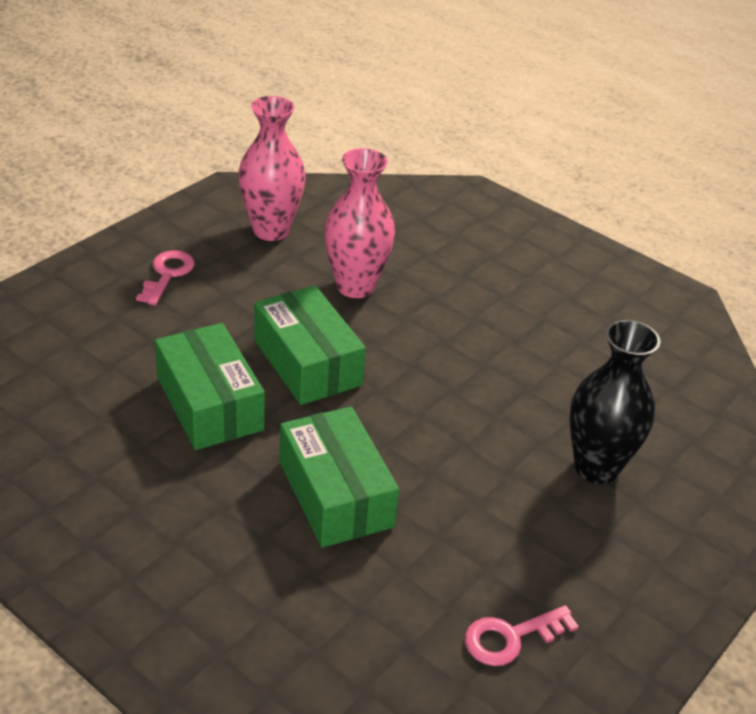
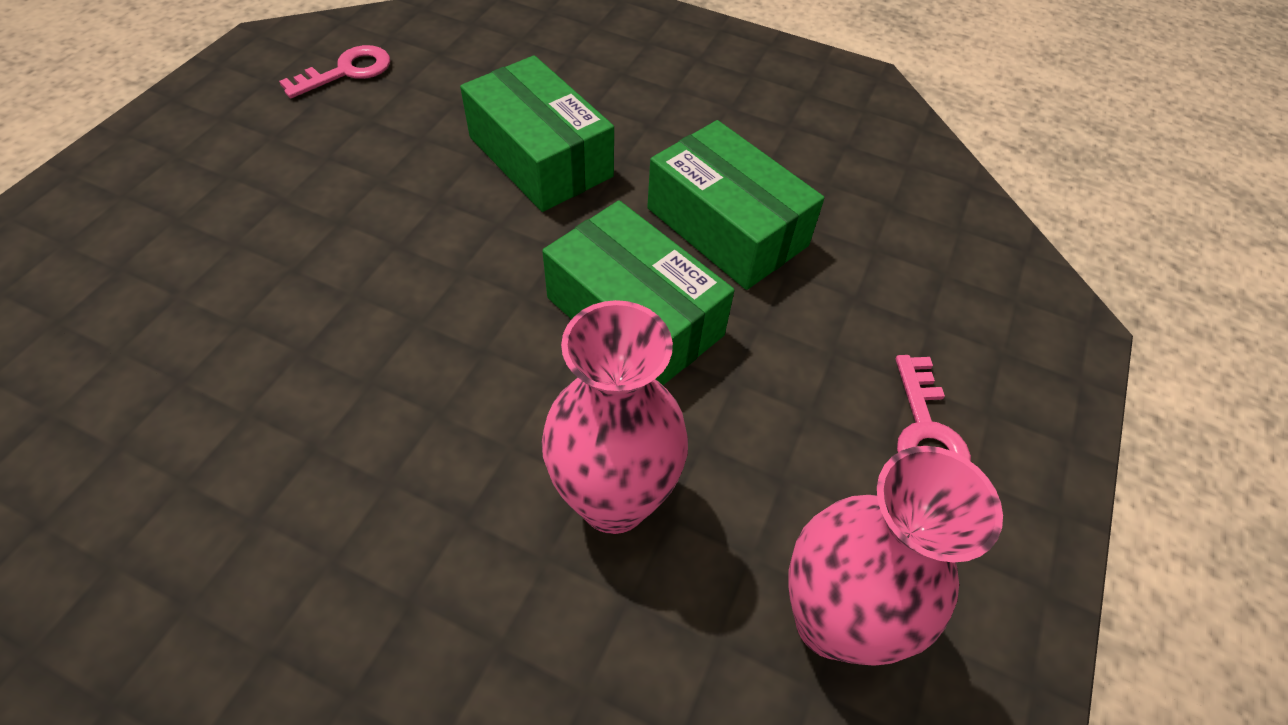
camera: 165 degrees right, 15 degrees up
(596, 467) = (220, 250): black vase -> none

